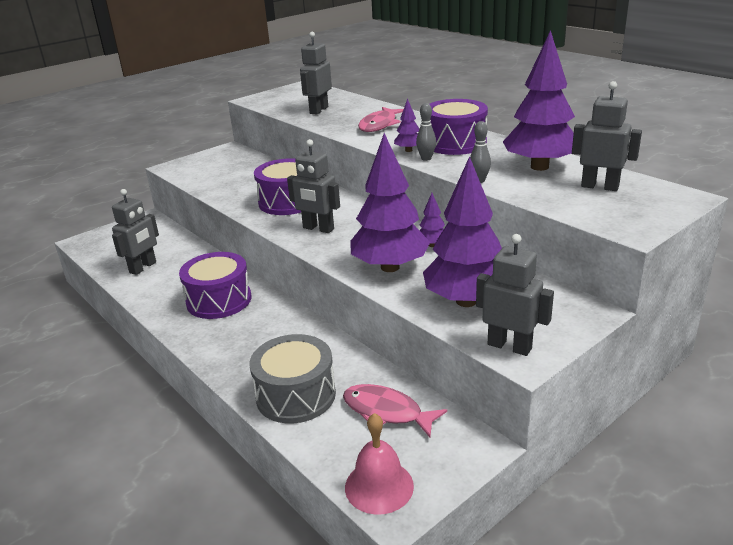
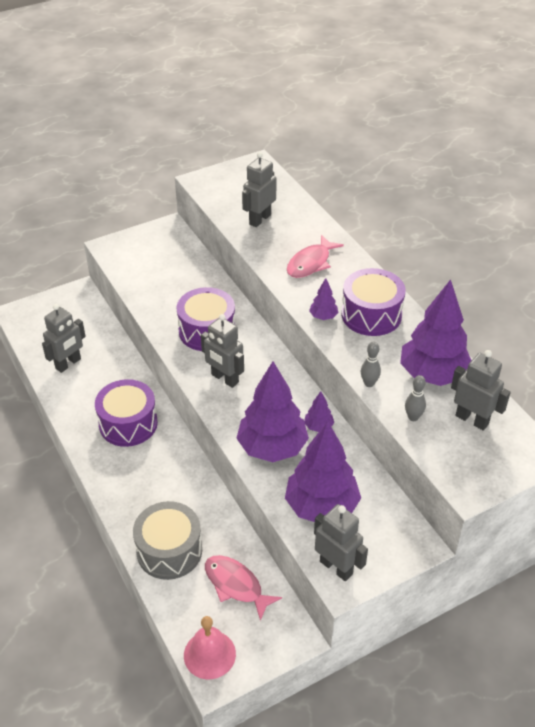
camera: 10 degrees right, 15 degrees up
(426, 158) = (335, 335): grey bowling pin -> grey bowling pin (413, 417)

